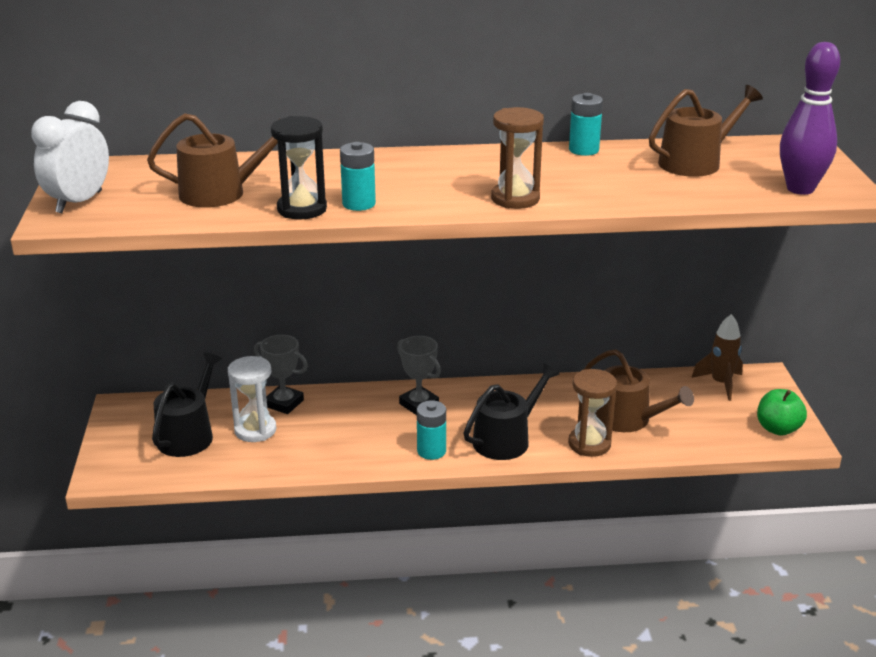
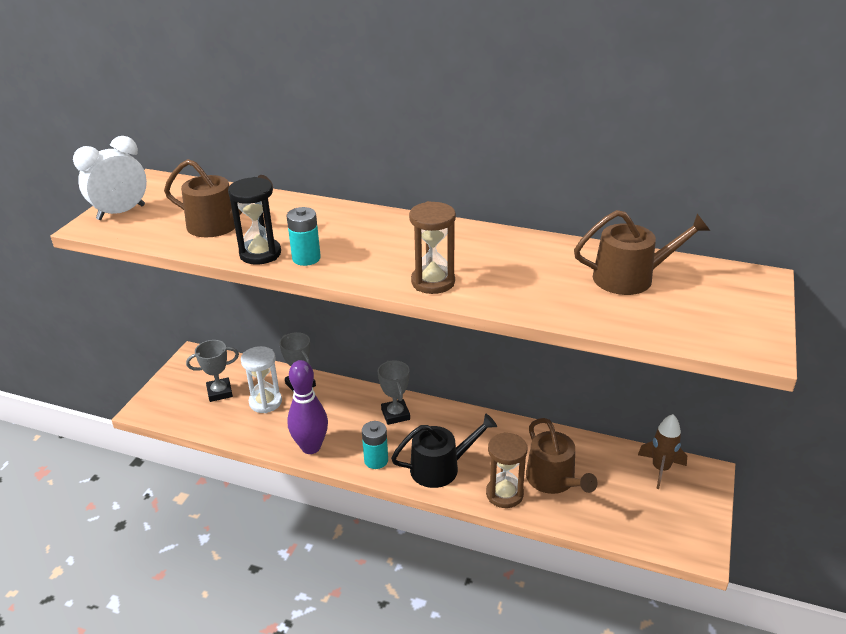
camera: 25 degrees right, 5 degrees up
(188, 435) = (219, 392): black watering can -> grey trophy
(583, 150) = (539, 242): turquoise battery -> none
(778, 429) = (684, 532): green apple -> none
(800, 189) = (708, 332): purple bowling pin -> purple bowling pin (311, 447)

